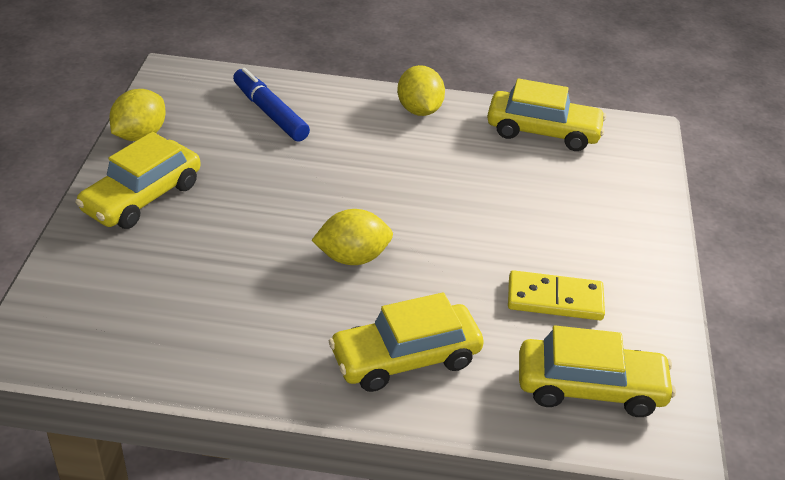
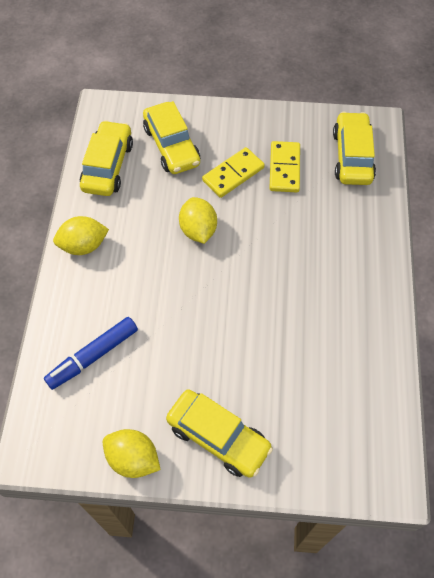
camera: 90 degrees left, 20 degrees up
(352, 257) = (265, 280): yellow lemon -> yellow lemon (198, 230)
(405, 358) = (351, 246): yellow car -> yellow car (172, 146)
(539, 243) = (233, 174): none -> yellow domino

